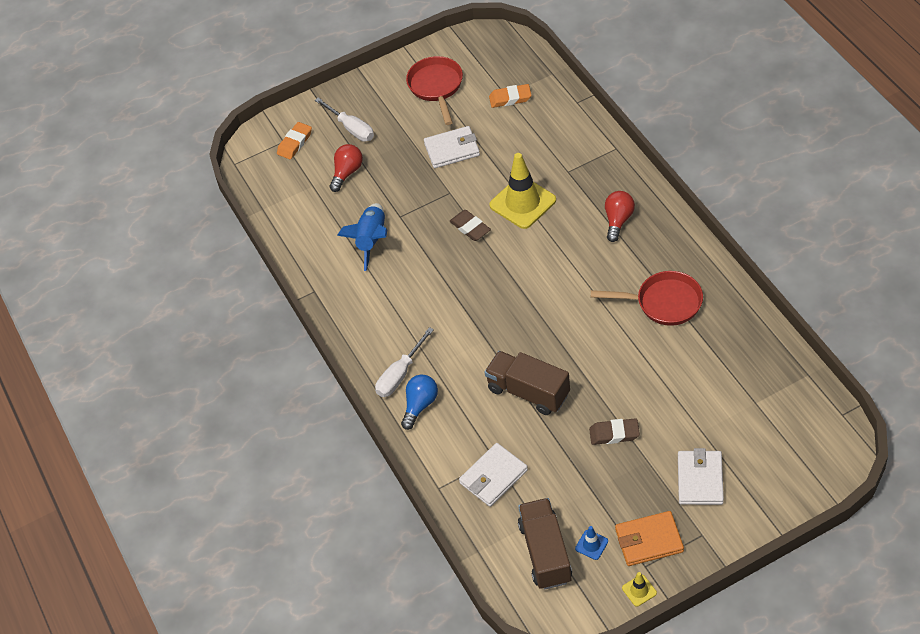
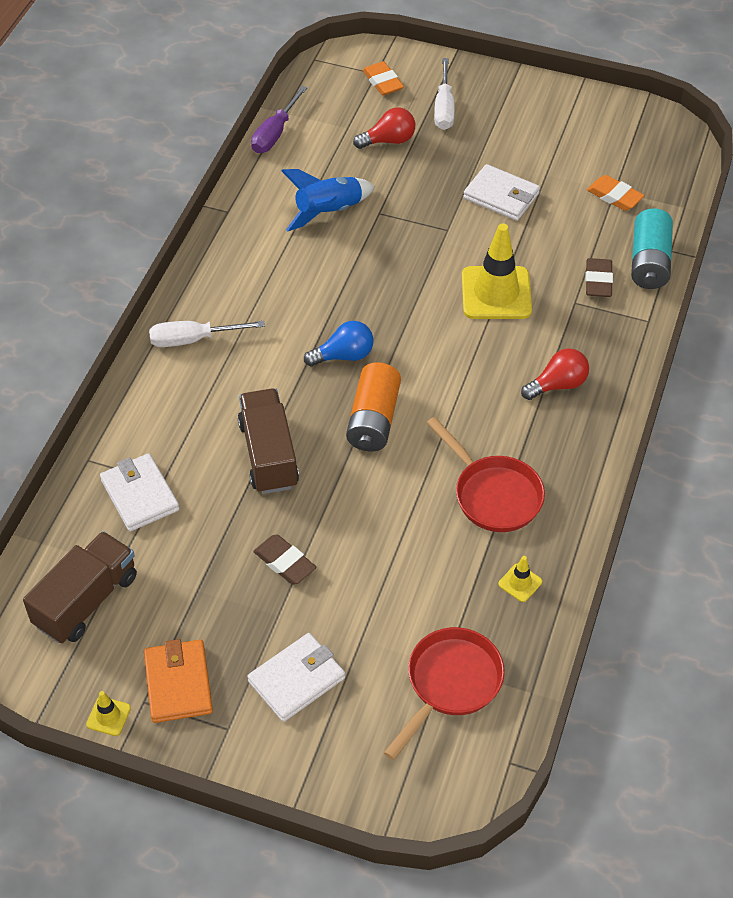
camera: 40 degrees right, 0 degrees up
(275, 225) = (275, 133): none -> purple screwdriver
(295, 143) = (383, 82): orange eraser -> orange eraser turned 75 degrees clockwise
(420, 405) = (171, 379): blue light bulb -> blue light bulb (344, 356)
(436, 87) = (563, 133): red pan -> red pan (450, 684)
(470, 228) = (421, 274): brown eraser -> brown eraser (598, 281)
(493, 477) = (140, 495): white wallet -> white wallet turned 60 degrees clockwise
(555, 323) = (373, 420): none -> orange battery
(575, 118) = (649, 262): none -> turquoise battery
(591, 545) = (129, 635): blue traffic cone -> none
(649, 540) = (178, 683): orange wallet -> orange wallet turned 45 degrees clockwise
(734, 331) = (520, 583): none -> yellow traffic cone

